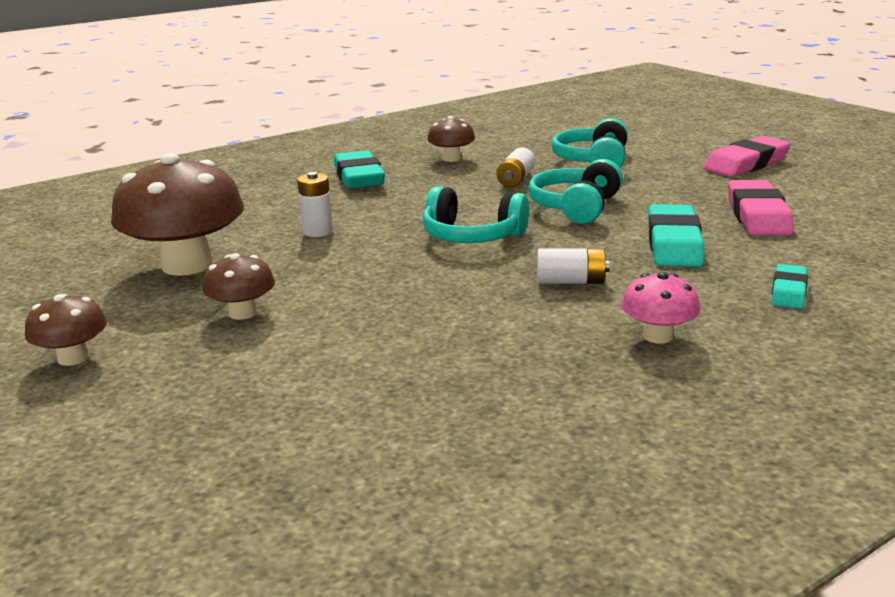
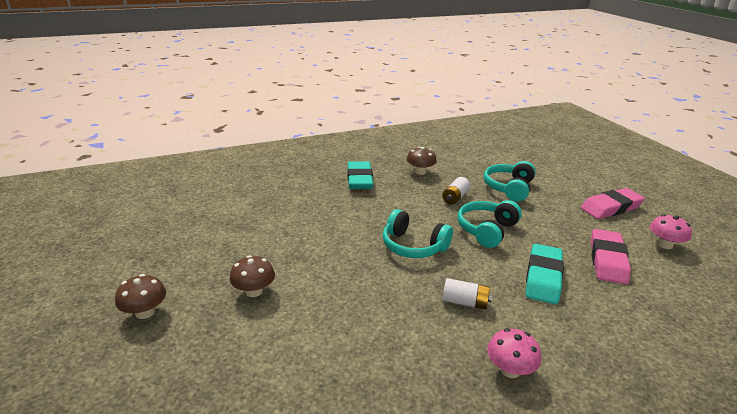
camera: 10 degrees right, 5 degrees up
(187, 265) = (236, 241): brown mushroom -> none
(317, 231) = (320, 224): white battery -> none
(788, 291) = (612, 342): turquoise eraser -> none
(830, 191) = (664, 245): none -> pink mushroom

